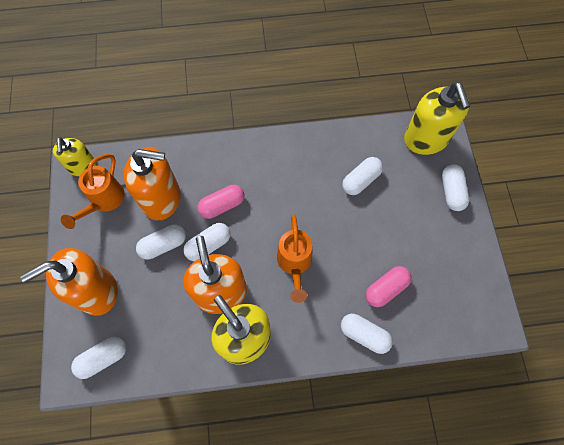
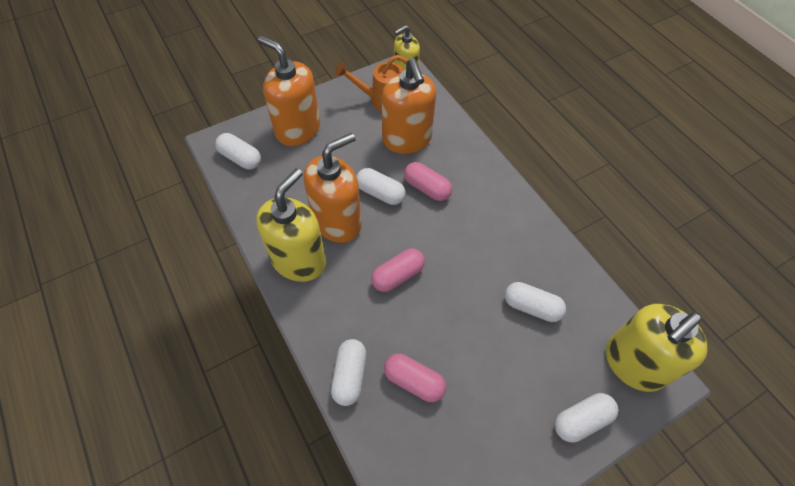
camera: 65 degrees right, 10 degrees down
(163, 245) = (362, 159): white capsule -> none
(294, 264) = (397, 275): orange watering can -> pink capsule

